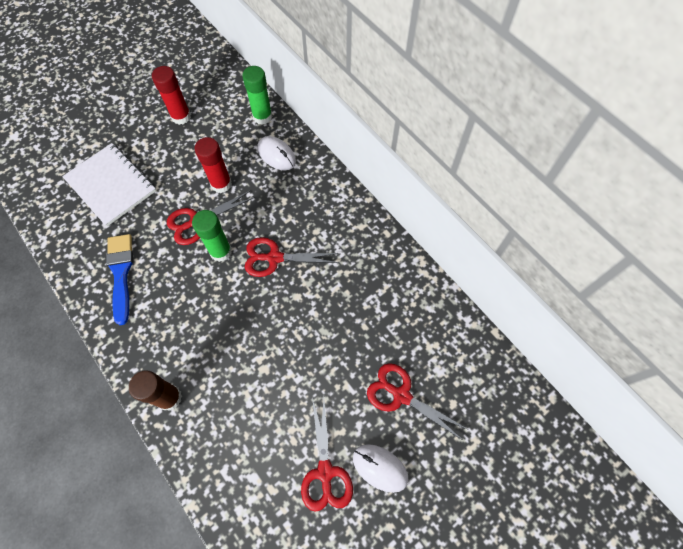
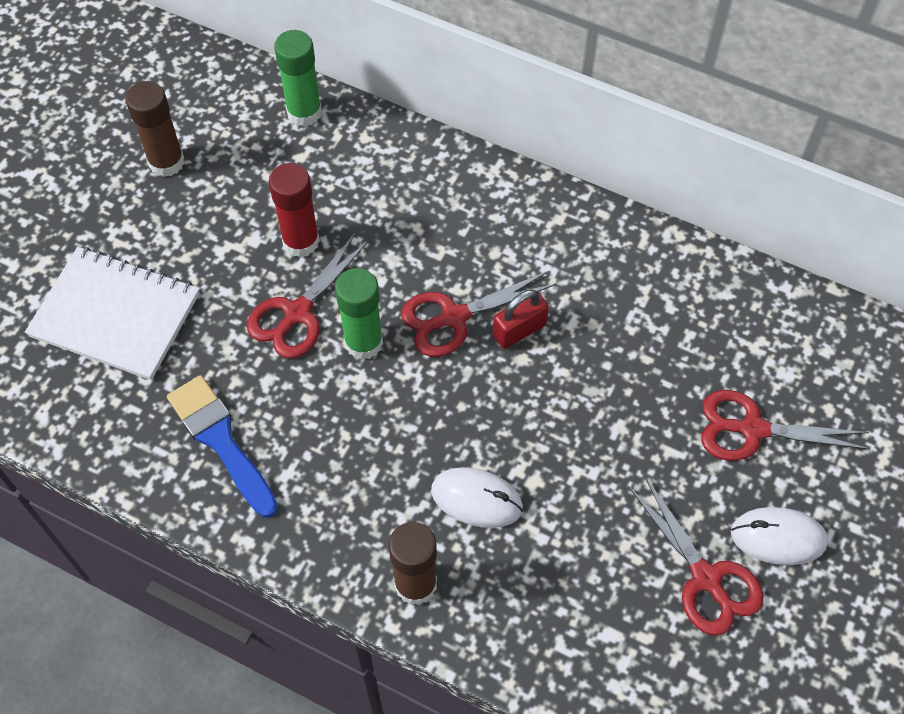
camera: 25 degrees left, 5 degrees down
(181, 116) = (166, 162): red glue stick -> brown glue stick
(276, 155) = (364, 163): white mouse -> white mouse (476, 499)
(304, 280) = (519, 330): none -> red padlock

